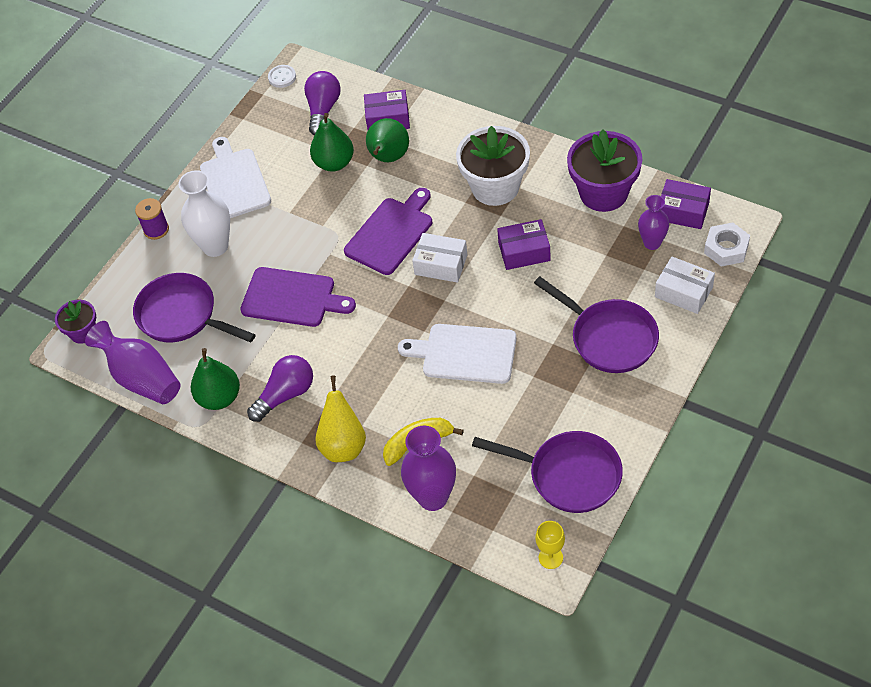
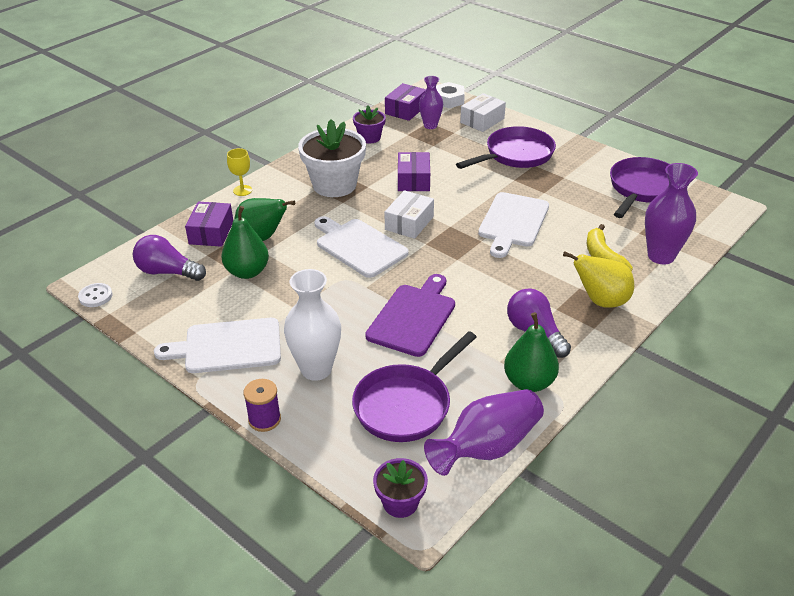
camera: 85 degrees left, 15 degrees down
(391, 233) = (359, 246): purple cutting board -> white cutting board
(550, 557) = (717, 206): yellow goblet -> yellow goblet (242, 190)
(603, 193) = (369, 138): purple flower pot -> purple flower pot, size x0.54

